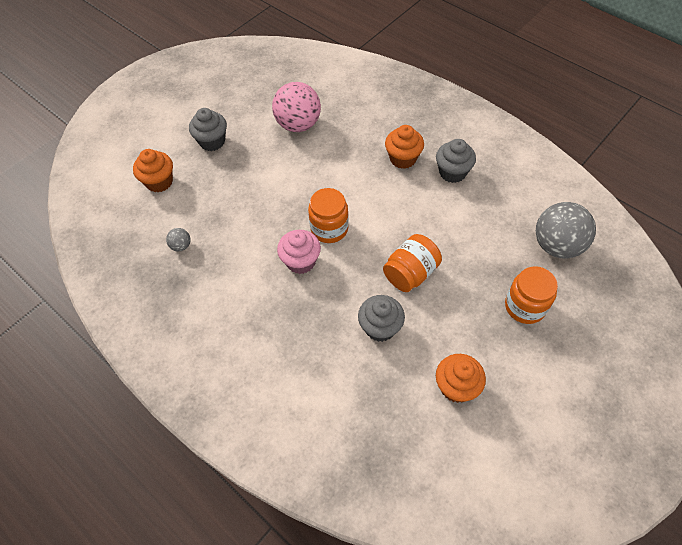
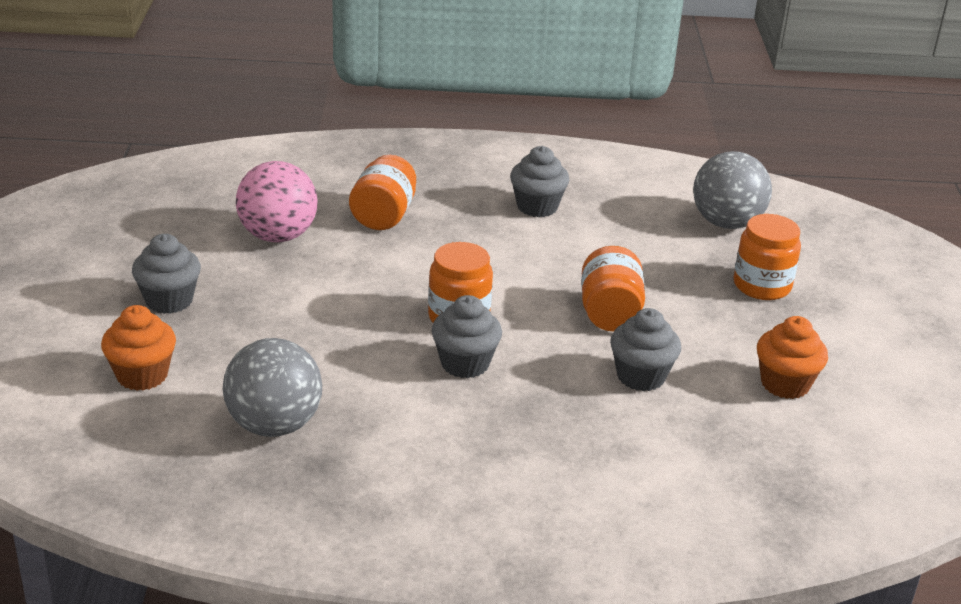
camera: 45 degrees left, 25 degrees down
(181, 246) = (274, 425): grey ball -> grey ball, size x2.29
(301, 261) = (465, 363): pink cupcake -> grey cupcake
(363, 137) = (383, 215): none -> orange jar
(403, 158) = (462, 217): orange cupcake -> none

